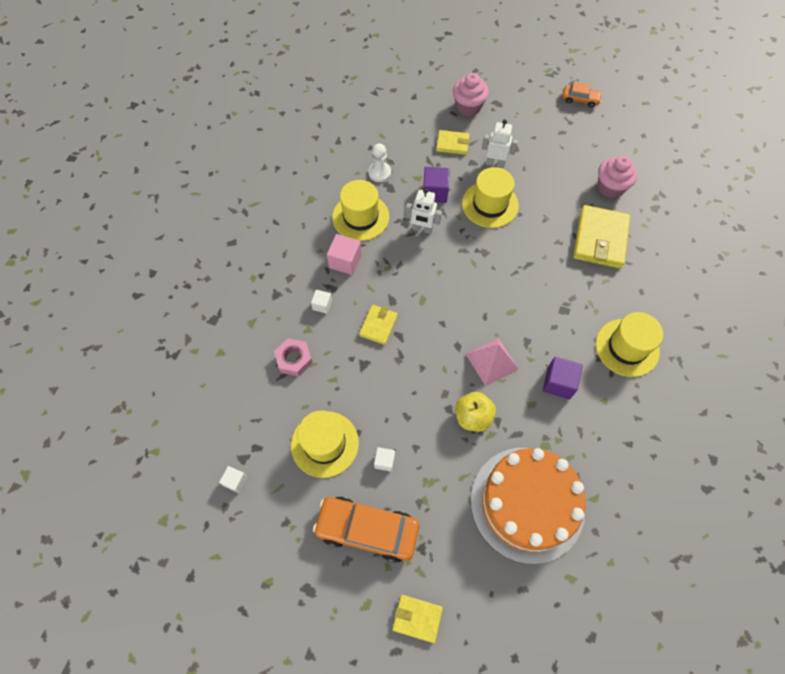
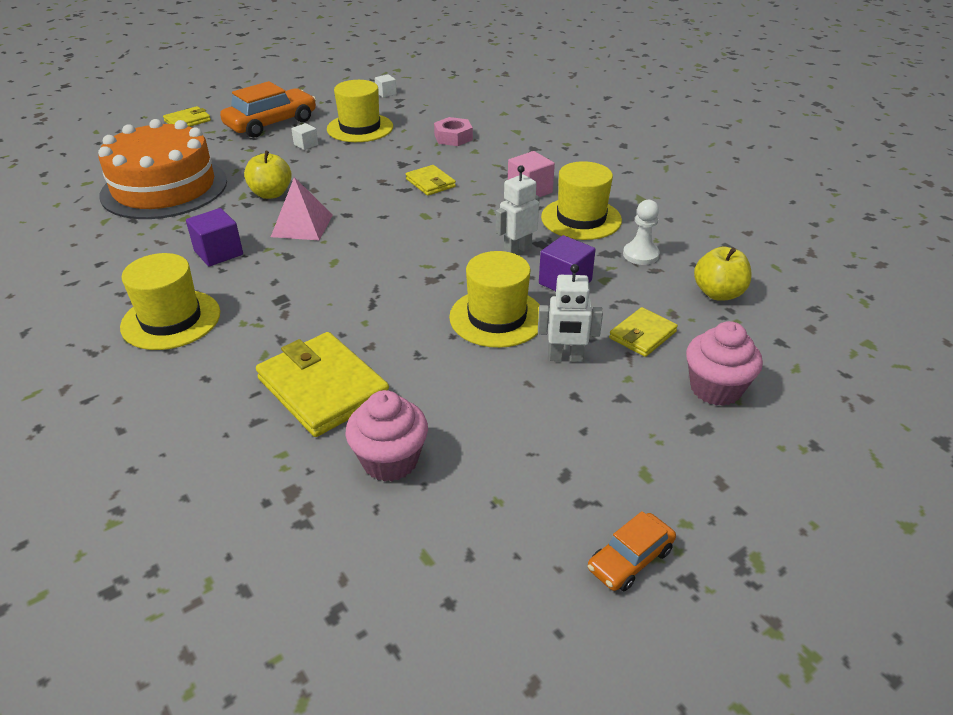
camera: 125 degrees right, 25 degrees down
(322, 305) = (492, 164): white cube -> none
(391, 129) = (718, 293): none -> yellow apple
(495, 163) = (566, 358): white robot -> white robot turned 45 degrees clockwise

